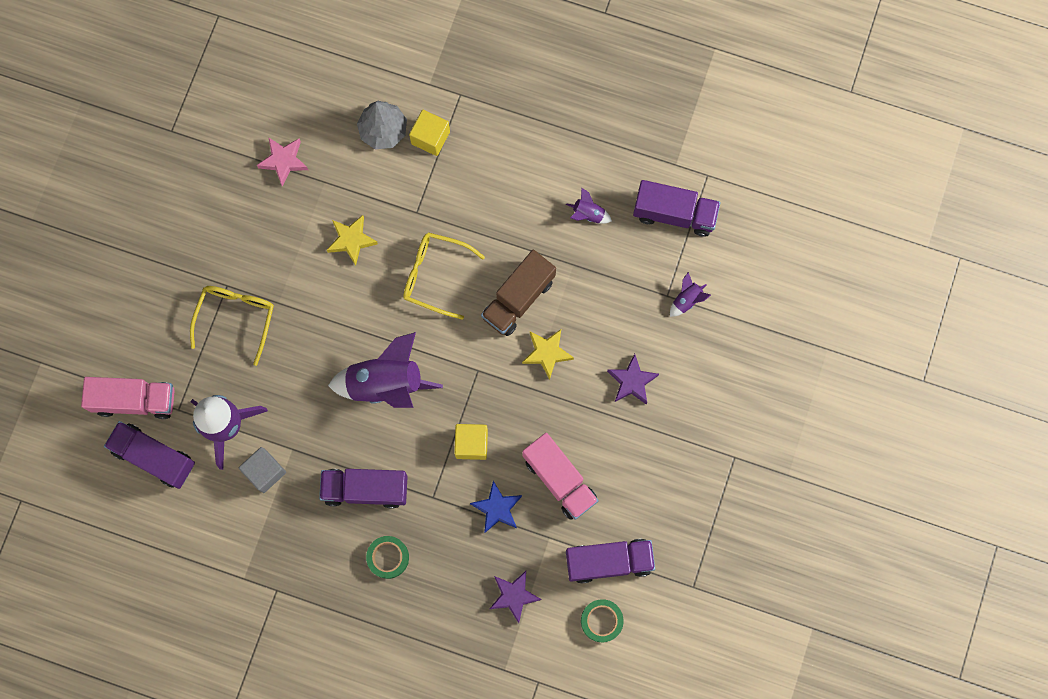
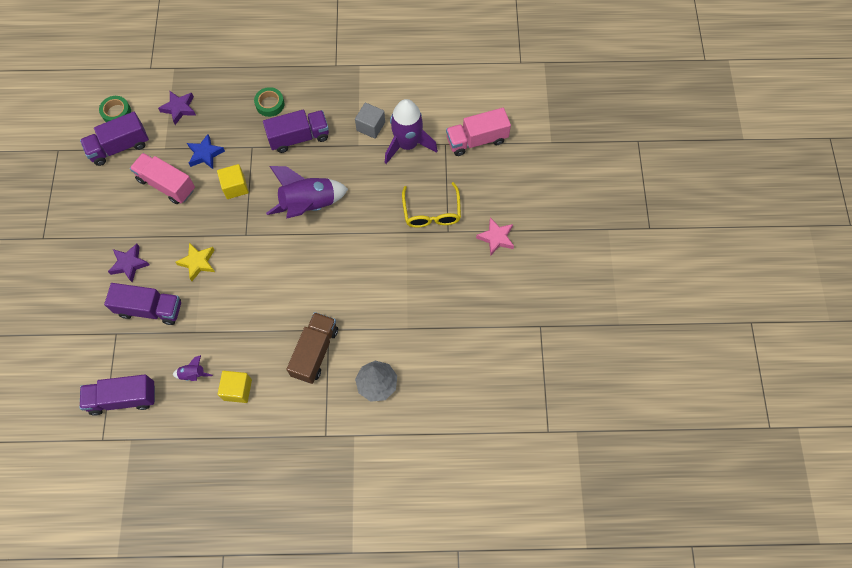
camera: 160 degrees right, 10 degrees down
(154, 457) = (447, 112): purple truck -> purple truck (150, 309)
(284, 161) = (445, 333): pink star -> pink star (496, 238)
(351, 240) = (370, 293): yellow star -> none
(430, 137) = (337, 391): yellow cube -> yellow cube (237, 390)
(435, 275) = (298, 288): yellow glasses -> none
(518, 299) = (230, 293): brown truck -> brown truck (315, 352)
(686, 300) = (99, 335): purple rocket -> none

